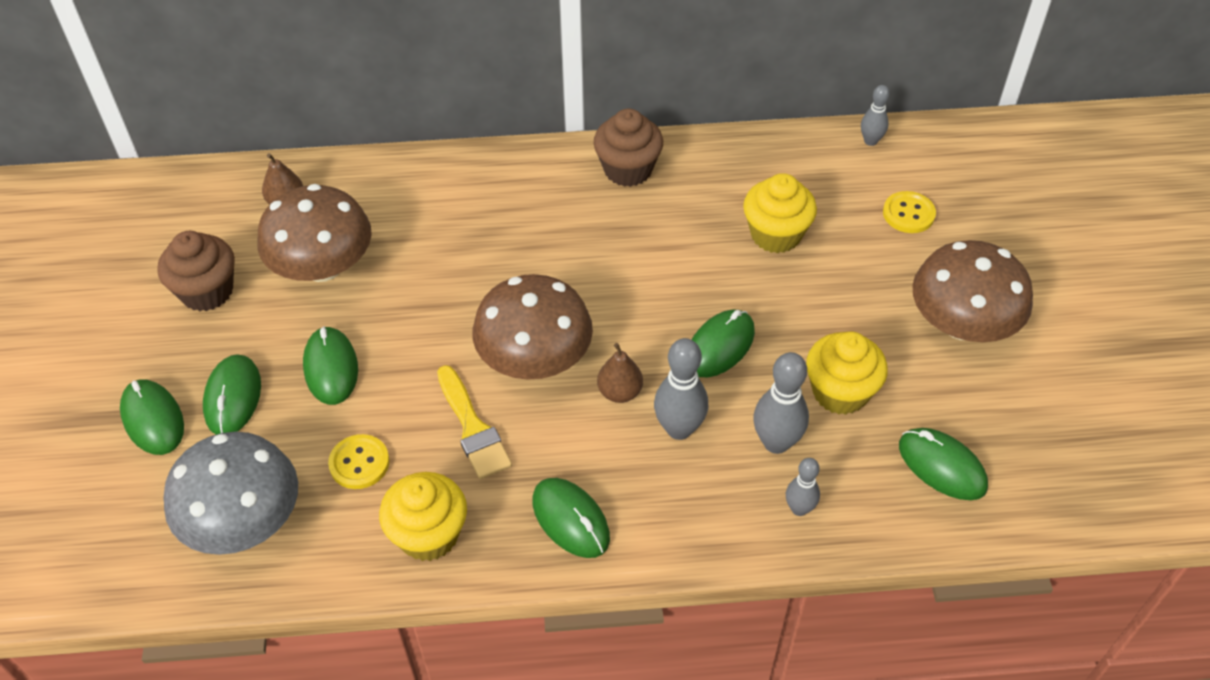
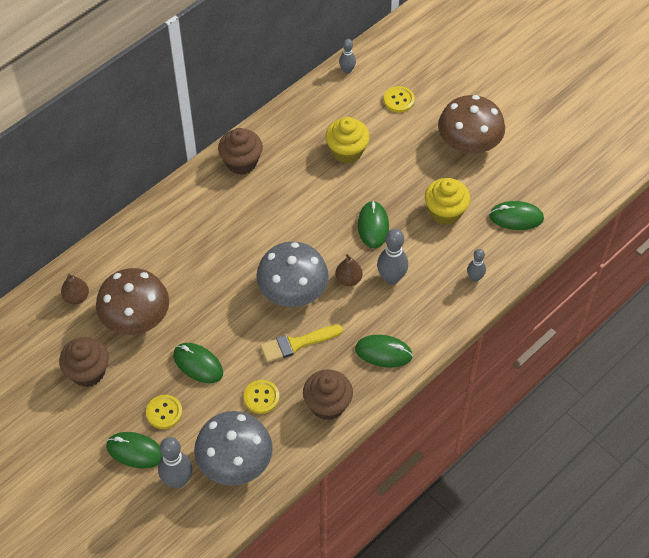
camera: 40 degrees left, 5 degrees up
(233, 397) = (164, 412): green mouse -> yellow button
(428, 534) = (327, 405): yellow cupcake -> brown cupcake
(472, 427) = (297, 343): yellow brush -> yellow brush turned 135 degrees clockwise
(534, 358) = (293, 291): brown mushroom -> grey mushroom
(776, 442) = (439, 255): grey bowling pin -> grey bowling pin (177, 480)

